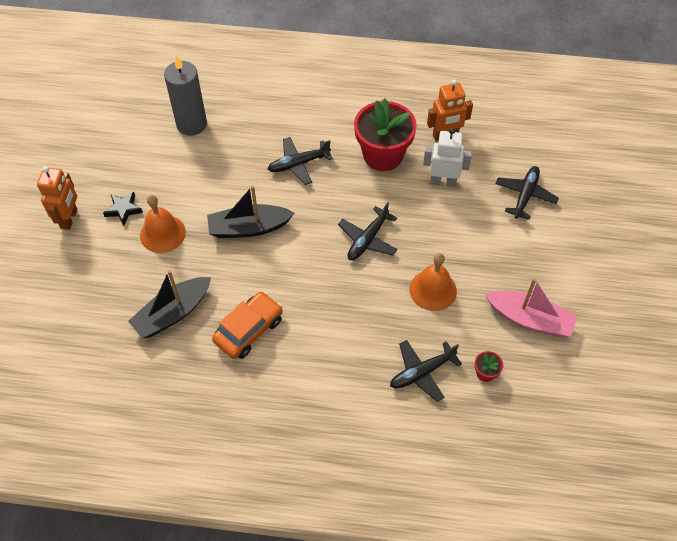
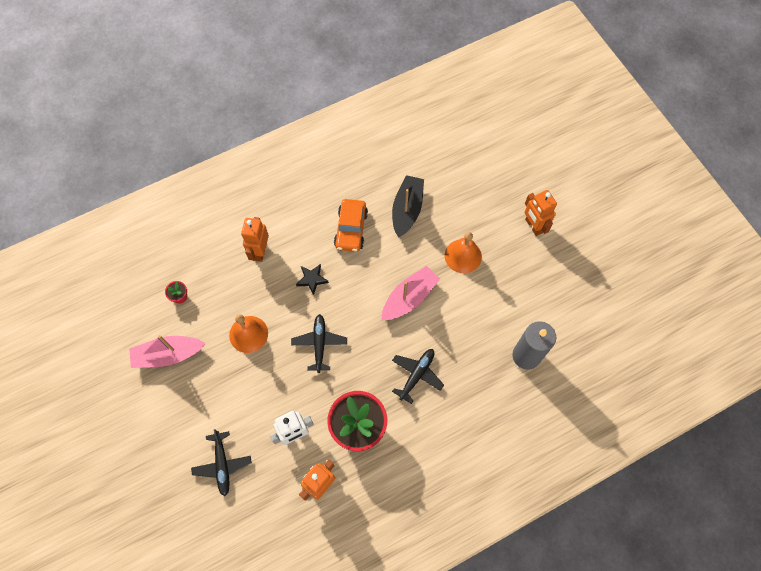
camera: 145 degrees right, 10 degrees up
(123, 209) = (505, 255): black star -> black star (312, 279)
(249, 228) = (409, 298): black boat -> pink boat
(365, 368) = (260, 251): none -> orange robot
(422, 372) = (222, 271): black plane -> none

